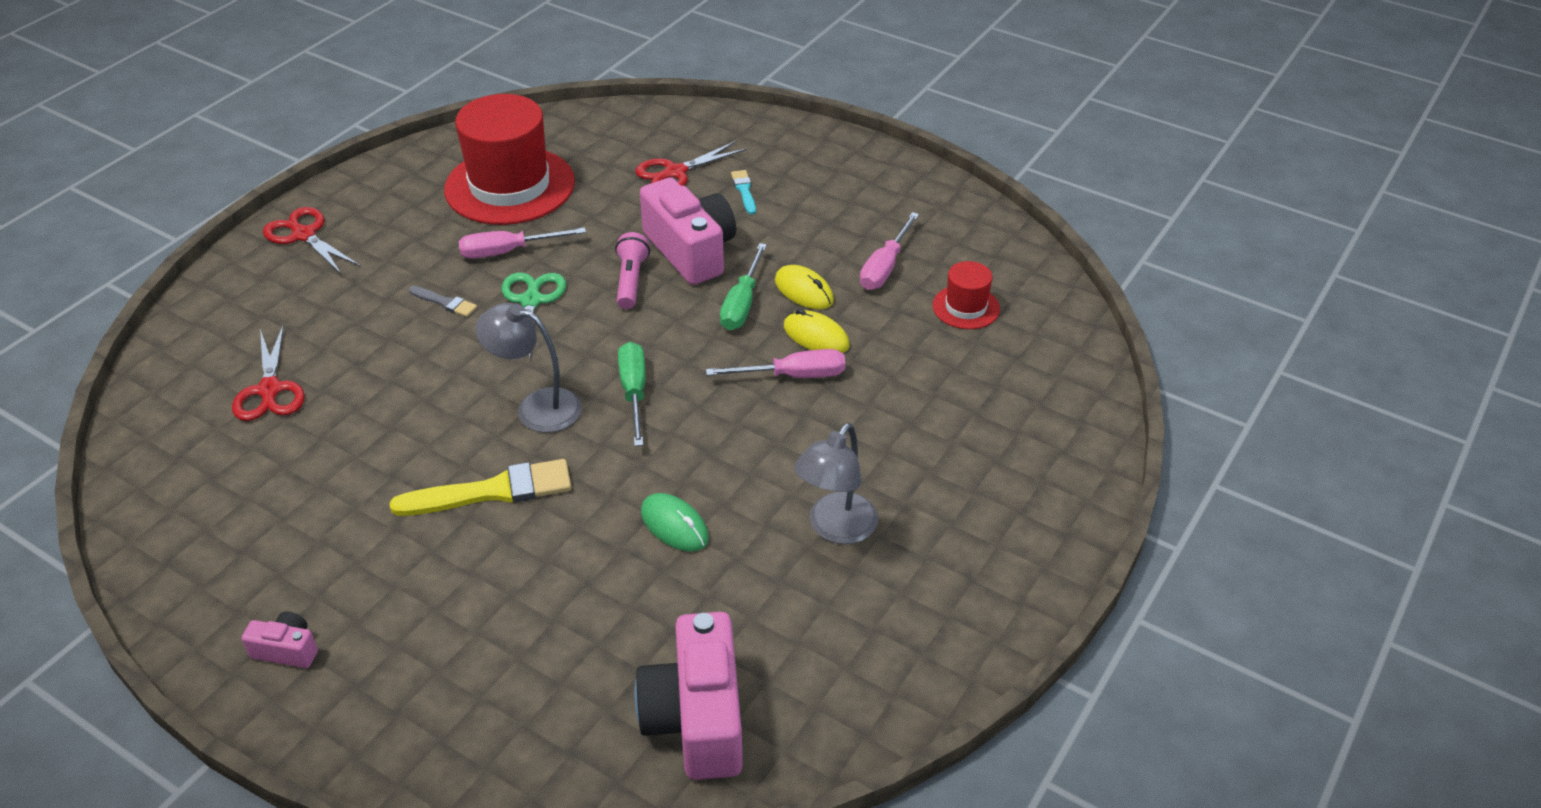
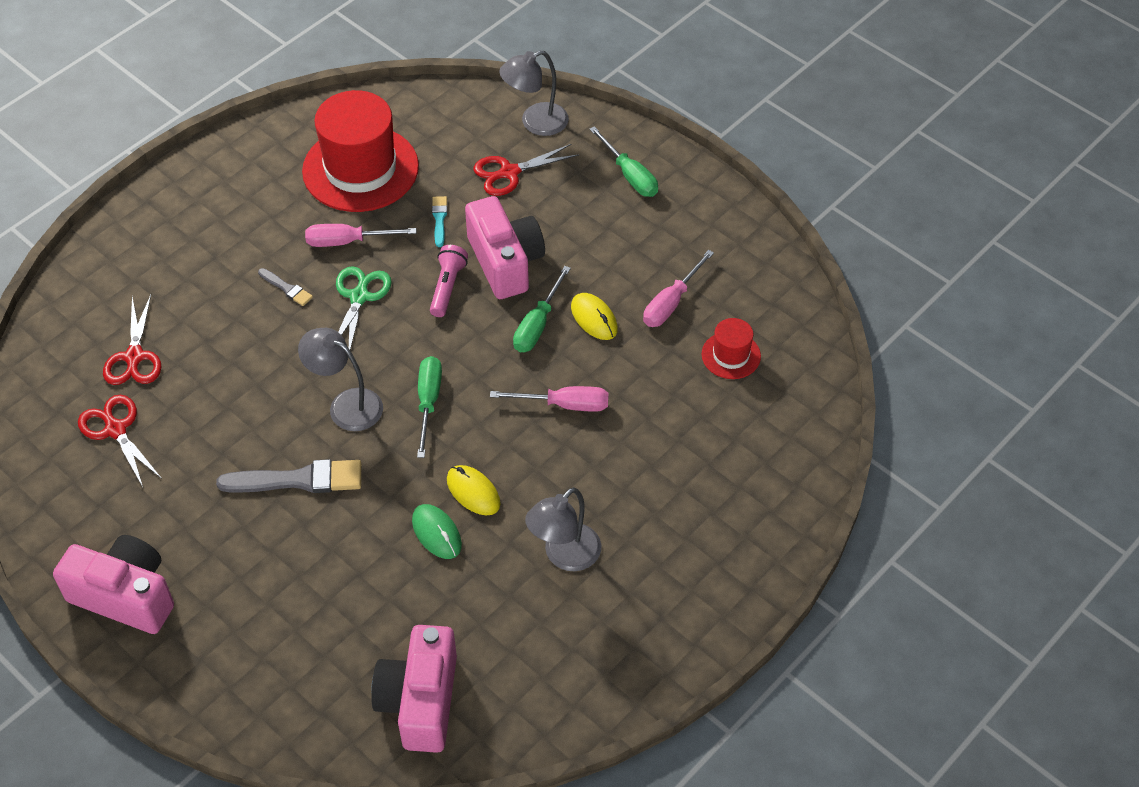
camera: 10 degrees right, 10 degrees up
(287, 650) = (125, 596): pink camera -> pink camera, size x2.15
(304, 235) = (177, 200): red scissors -> red scissors (115, 430)
(492, 491) = (298, 480): yellow brush -> grey brush
(692, 128) = (535, 123): none -> grey lamp
(744, 191) = (566, 201): turquoise brush -> turquoise brush (439, 219)
(806, 161) = (629, 175): none -> green screwdriver
(816, 336) = (593, 367): yellow mouse -> yellow mouse (473, 492)

